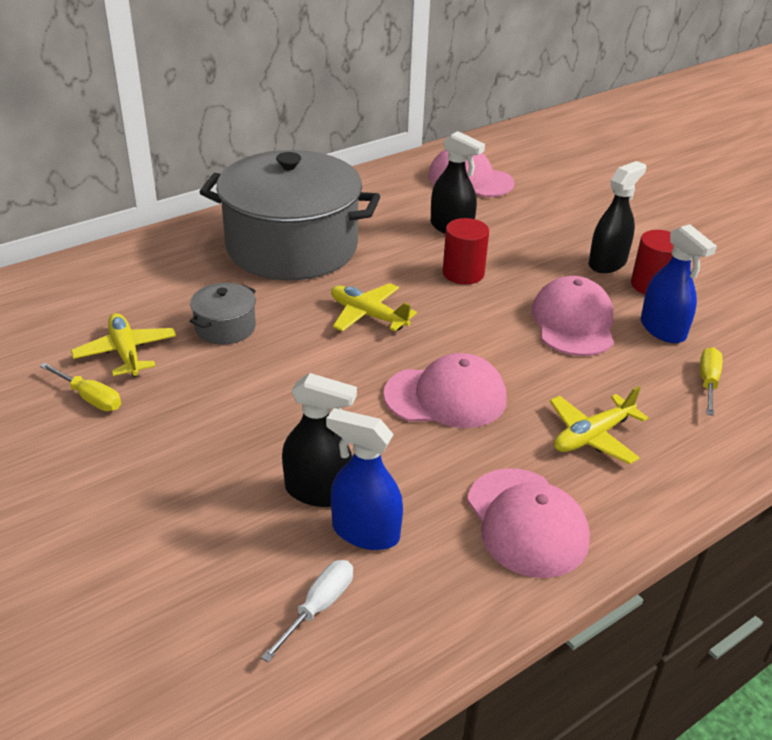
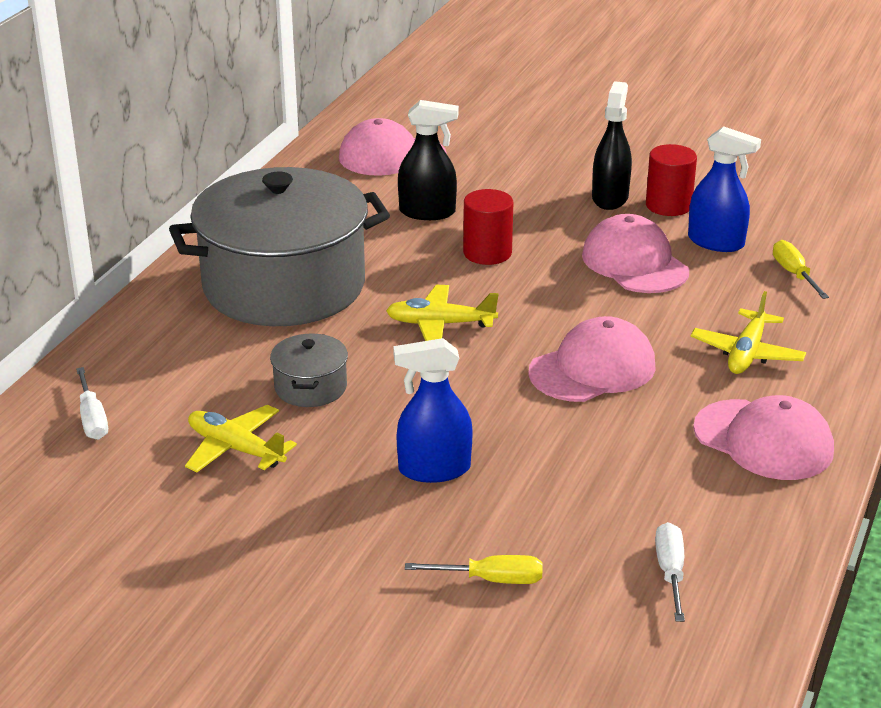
camera: 30 degrees left, 5 degrees down
(68, 294) = (92, 419): none -> white screwdriver
(90, 398) = (253, 503): yellow screwdriver -> yellow screwdriver (491, 580)
(318, 491) = (570, 489): black spray bottle -> none
(365, 532) = (645, 502): blue spray bottle -> blue spray bottle (434, 469)

